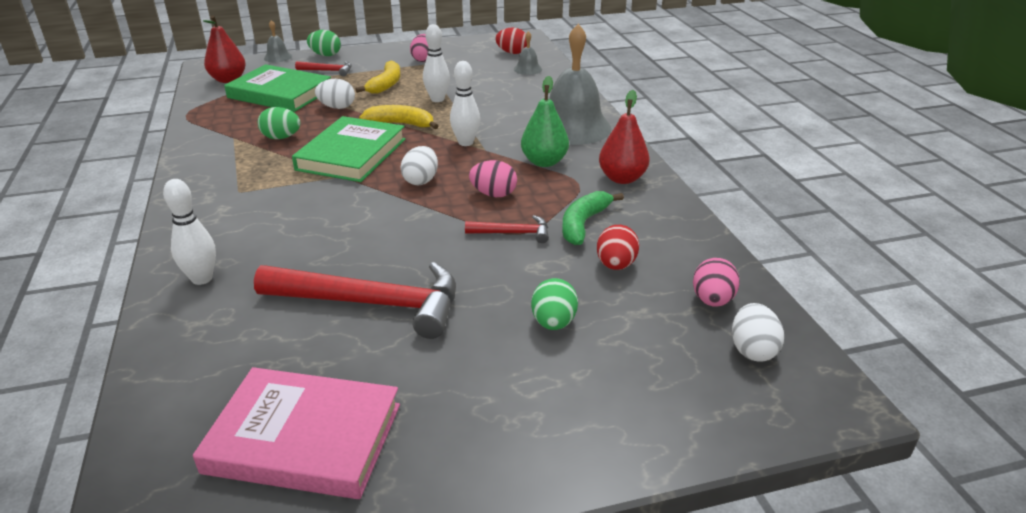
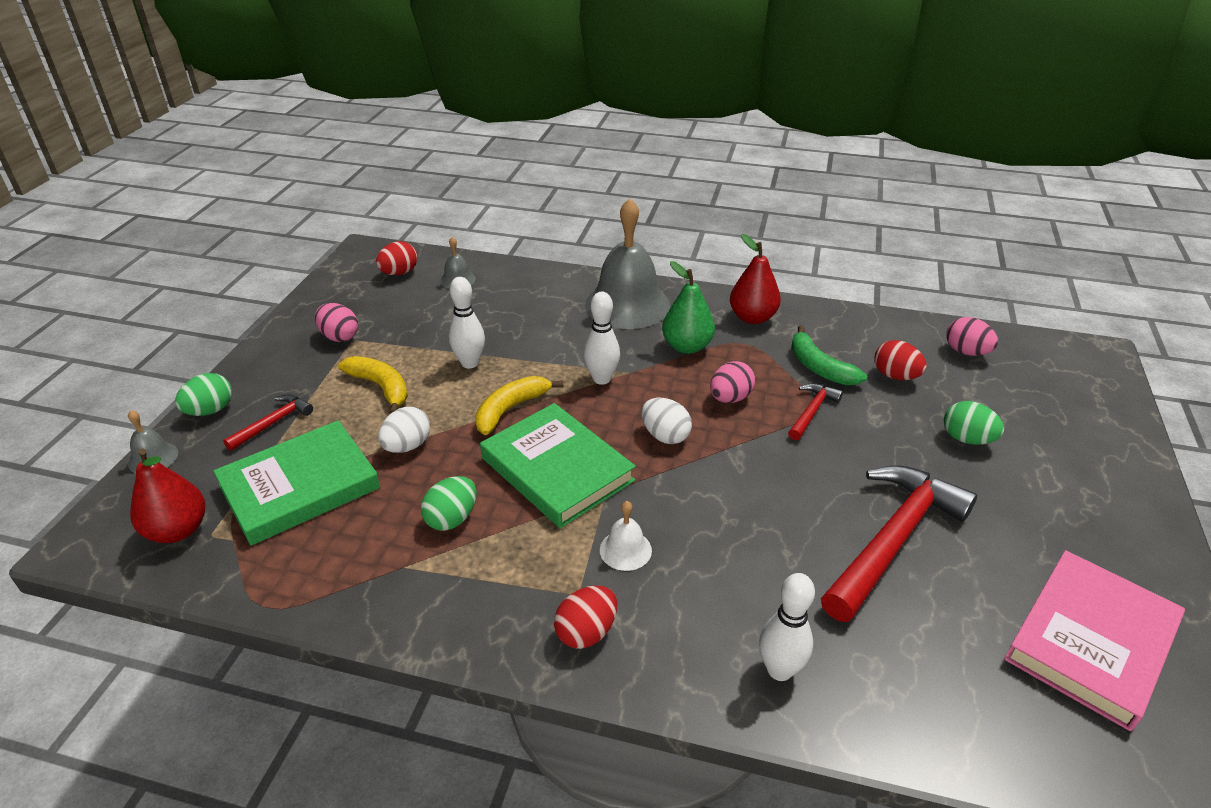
camera: 60 degrees left, 5 degrees up
(206, 202) = (586, 632): none -> red egg
(288, 196) = (625, 550): none -> white bell
(752, 350) = (1033, 361): white egg -> none

